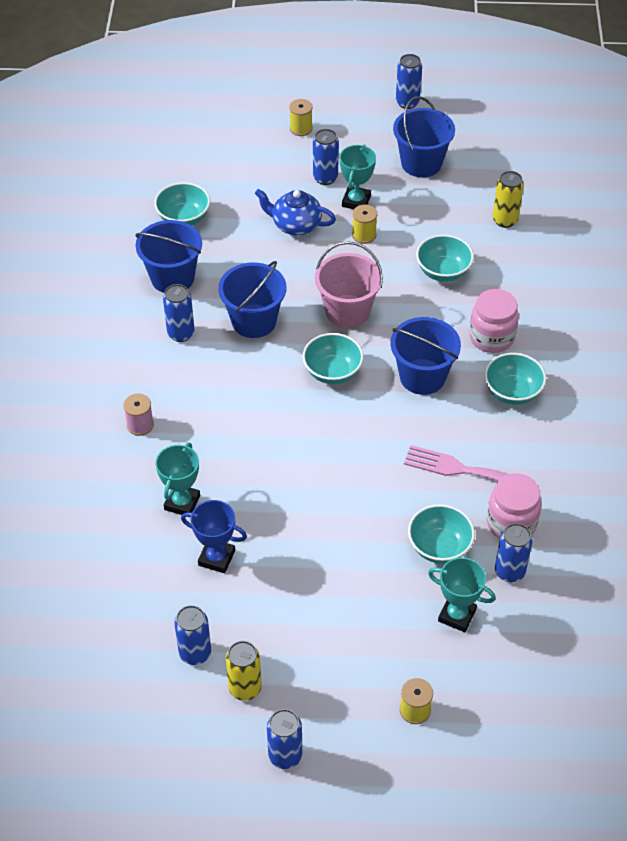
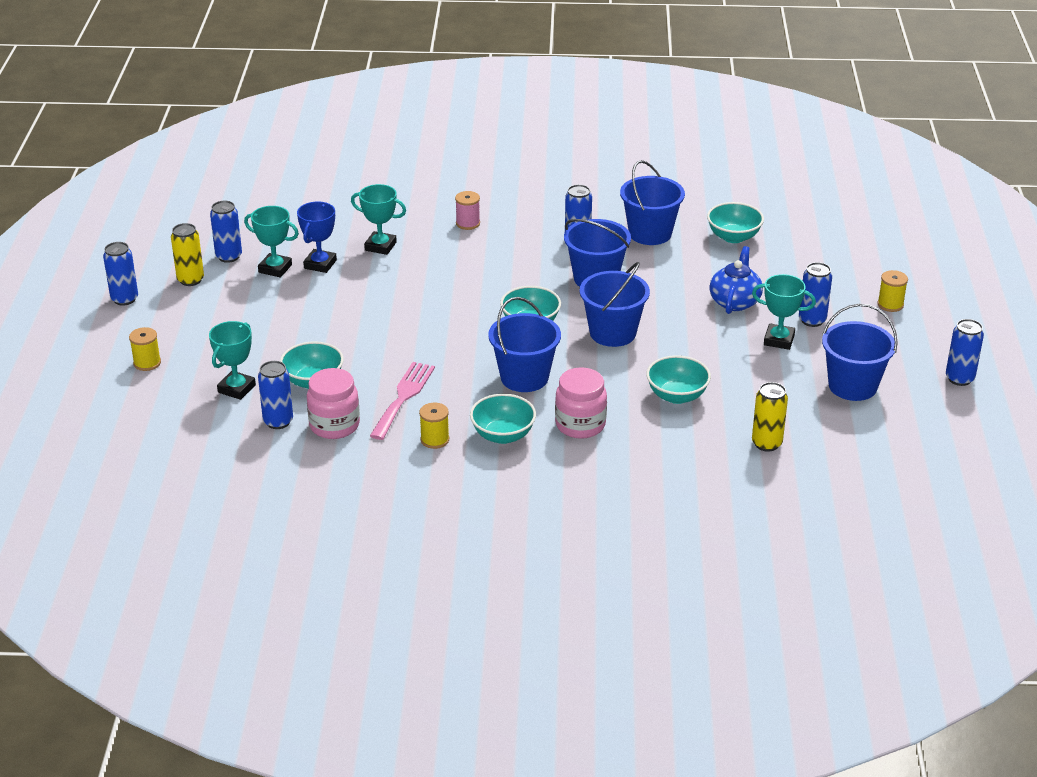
camera: 90 degrees right, 15 degrees down
(224, 602) = (275, 268): none -> turquoise trophy
(347, 311) = (612, 333): pink bucket -> blue bucket
(364, 235) = (726, 344): yellow spool -> yellow spool (435, 440)

